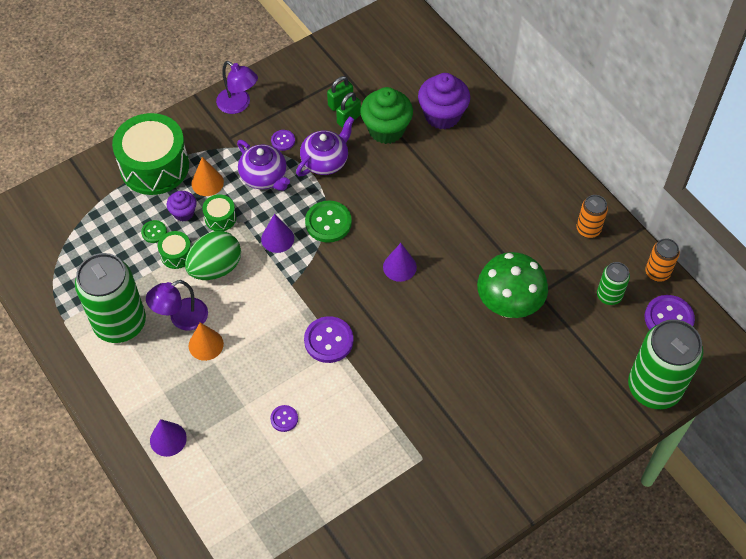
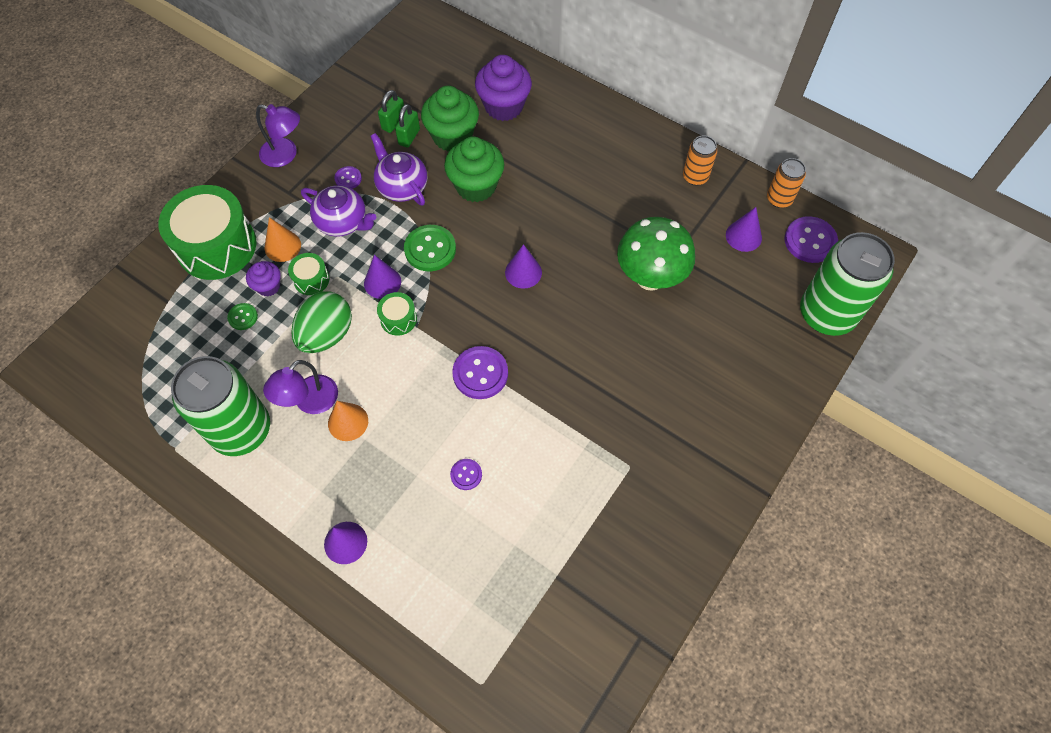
camera: 20 degrees left, 5 degrees up
(176, 255) = (277, 334): green drum -> green drum (398, 319)
(325, 161) = (402, 186): purple teapot -> purple teapot turned 60 degrees counterclockwise
(389, 179) = (476, 186): none -> green cupcake
(609, 295) = (743, 236): green can -> purple cone

